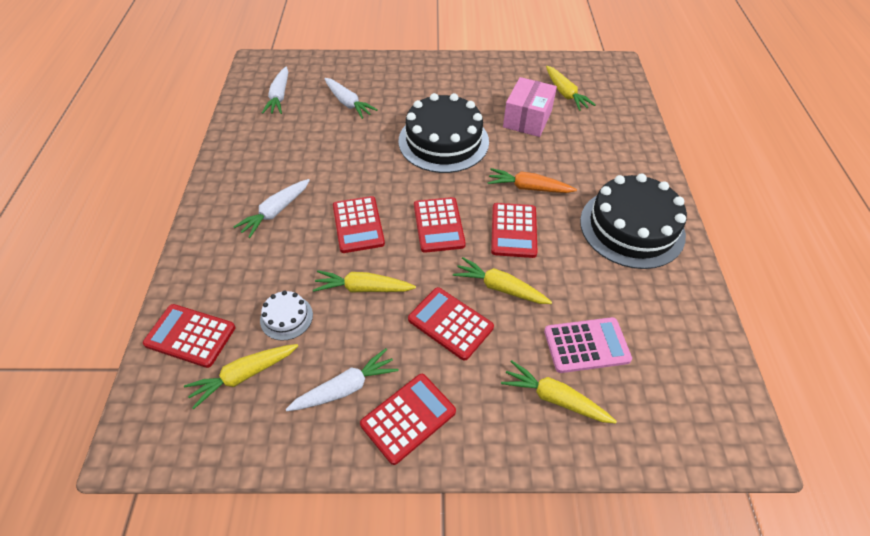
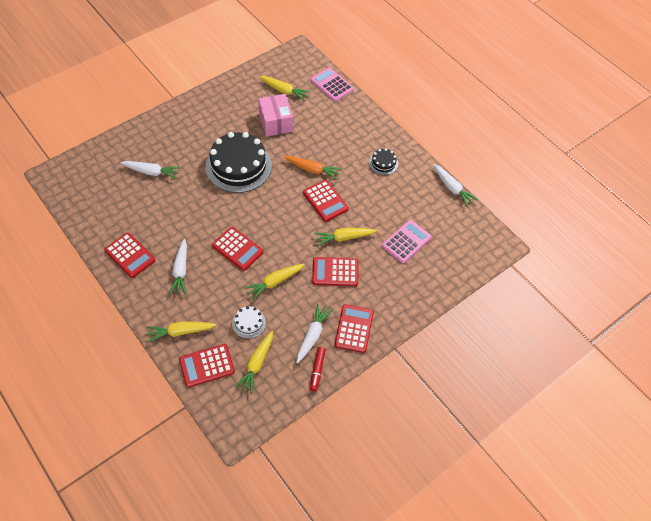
camera: 40 degrees left, 5 degrees up
(279, 97) = (98, 193): white carrot -> white carrot (452, 188)
(307, 441) = (317, 370): none -> red marker
(438, 225) = (283, 222): red calculator -> red calculator (130, 255)
(528, 188) = (312, 170): orange carrot -> orange carrot turned 135 degrees counterclockwise
(554, 398) = (410, 276): yellow carrot -> yellow carrot (180, 332)
(631, 112) = (332, 85): none -> pink calculator
(632, 227) = (383, 163): black cake -> black cake, size x0.45

